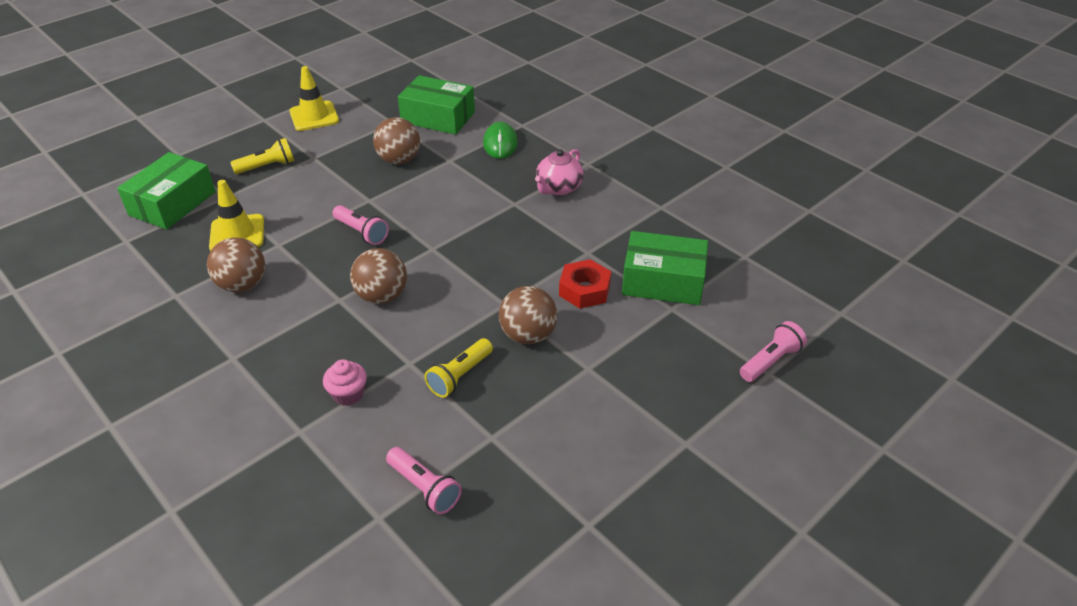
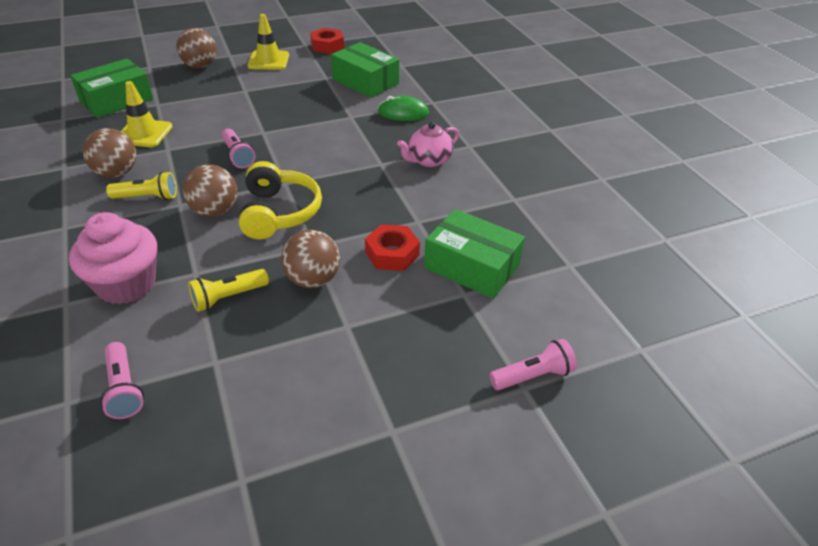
camera: 20 degrees right, 0 degrees up
(267, 166) = (205, 89): yellow flashlight -> yellow flashlight (147, 197)
(348, 394) = (126, 284): pink cupcake -> pink cupcake, size x1.97
(367, 84) = (327, 46): none -> red nut
(399, 160) = (309, 107): brown ball -> brown ball (200, 66)
(449, 280) = (279, 213): none -> yellow headphones
(500, 143) = (403, 113): green mouse -> green mouse turned 75 degrees clockwise

